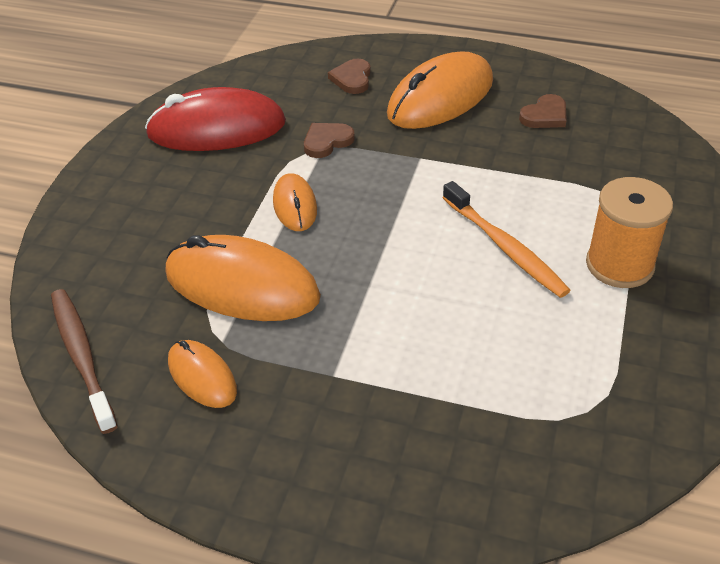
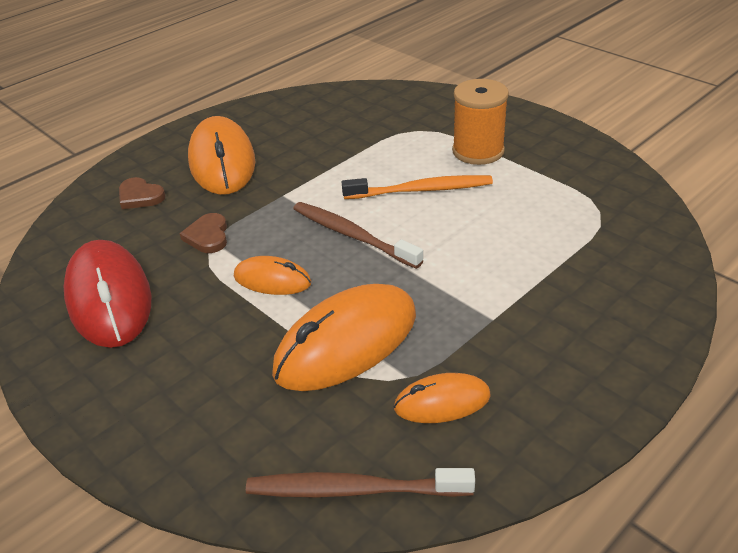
camera: 60 degrees left, 5 degrees down
(217, 129) = (109, 298): red mouse -> red mouse turned 45 degrees counterclockwise
(392, 228) = (352, 235): none -> brown toothbrush
(545, 115) = (298, 125): brown heart -> none

